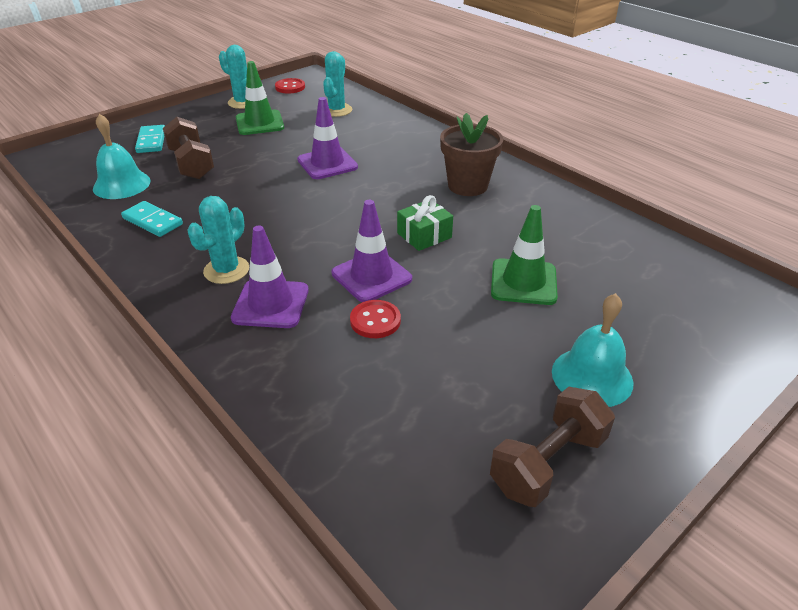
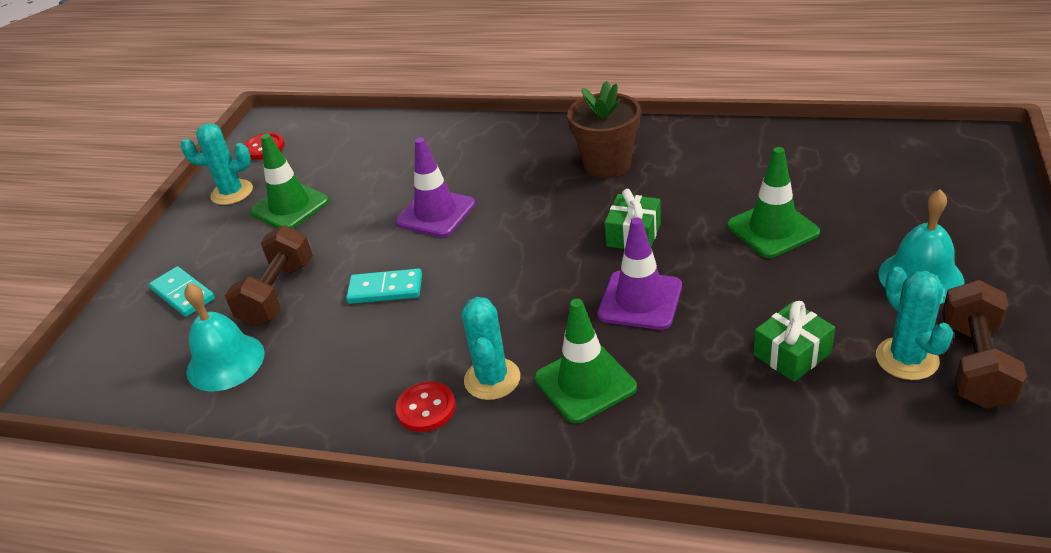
camera: 30 degrees left, 0 degrees up
(152, 221) = (331, 379): turquoise domino -> turquoise domino (385, 289)
(191, 164) = (277, 293): brown dumbbell -> brown dumbbell turned 75 degrees clockwise
(271, 304) = (585, 383): purple traffic cone -> green traffic cone
(336, 110) = (360, 149): turquoise cactus -> turquoise cactus (907, 359)
(375, 321) = (699, 338): red button -> red button (426, 408)
(421, 368) = (792, 354): none -> green gift

